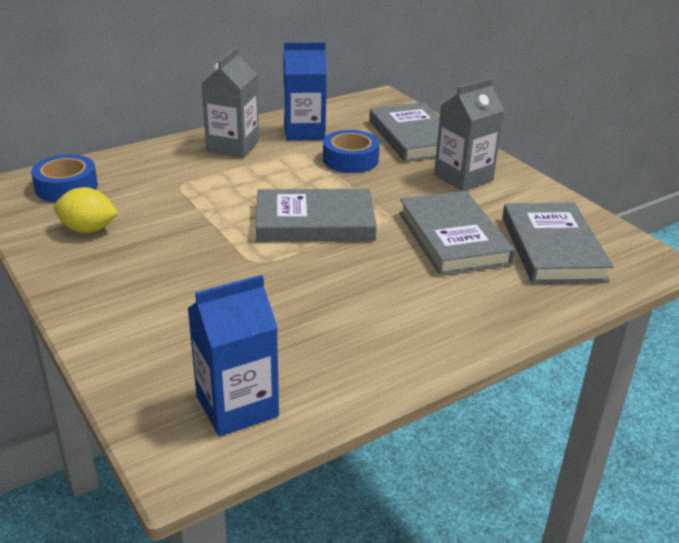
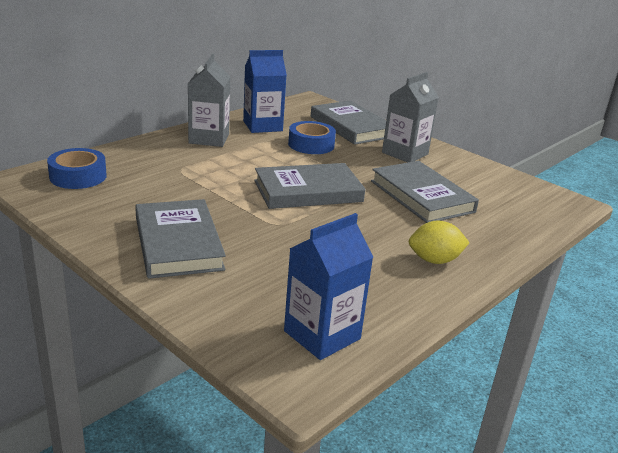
camera: 15 degrees left, 5 degrees down
(88, 229) = (116, 208): yellow lemon -> yellow lemon (434, 260)
(552, 248) = (497, 199): grey book -> grey book (178, 243)

